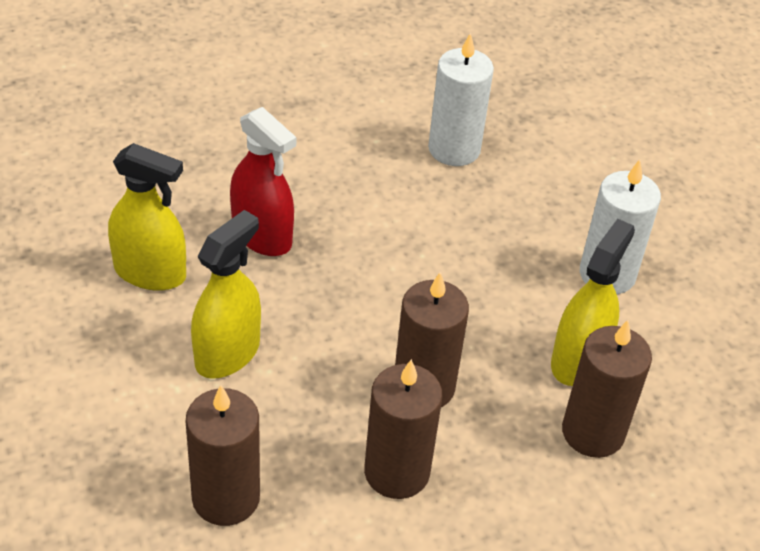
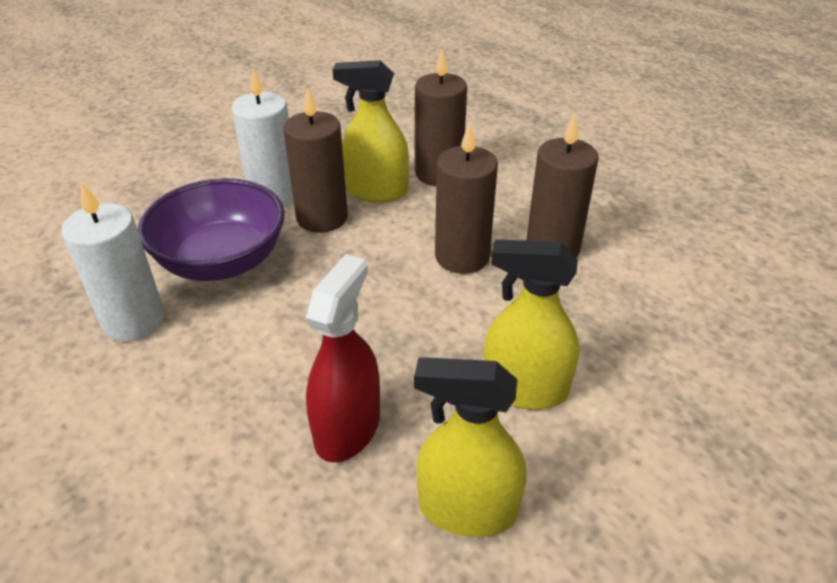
camera: 110 degrees left, 5 degrees down
(150, 273) = (467, 509): yellow spray bottle -> yellow spray bottle turned 75 degrees counterclockwise
(226, 498) = (664, 328): brown candle -> brown candle (322, 218)
(509, 213) = (222, 261): none -> purple bowl

